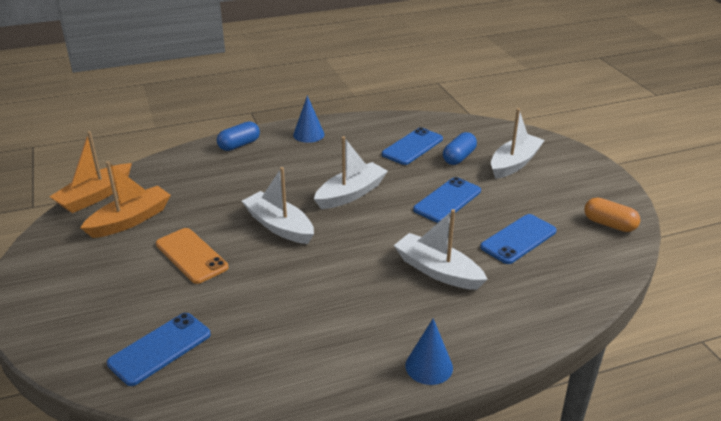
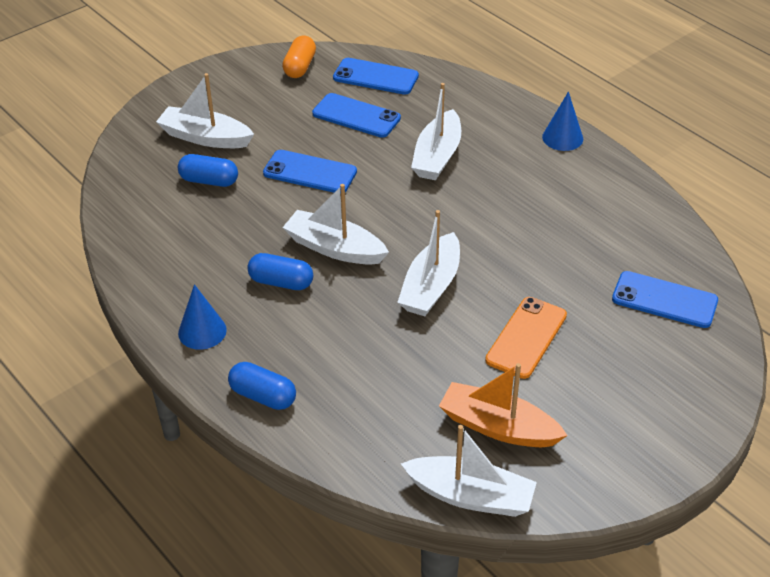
camera: 110 degrees left, 10 degrees up
(95, 196) = (471, 496): orange boat -> white boat
(331, 167) = (281, 282): none -> blue capsule
(412, 147) = (197, 224): blue phone -> blue phone (375, 77)

